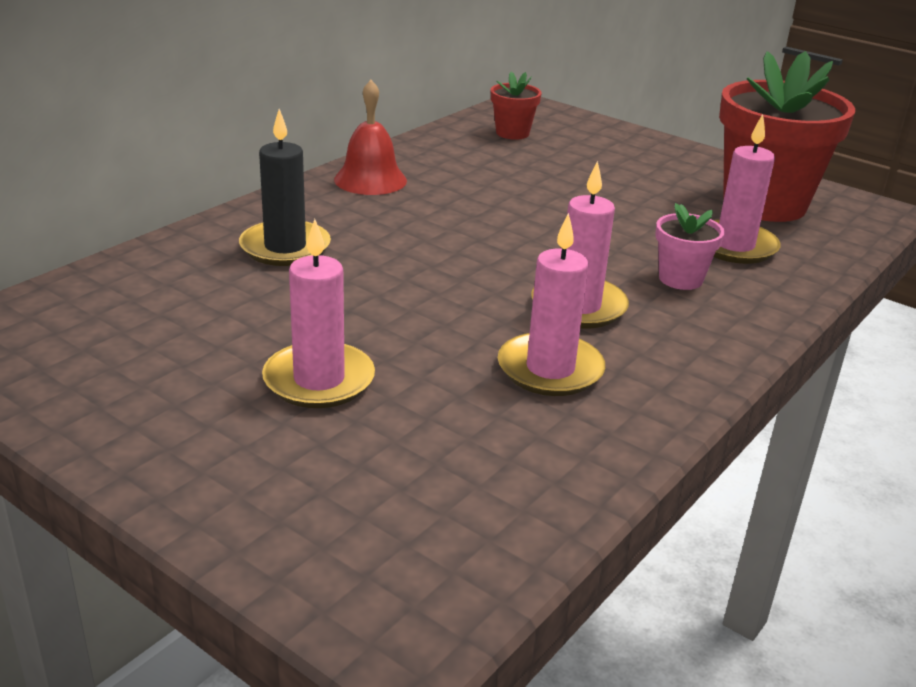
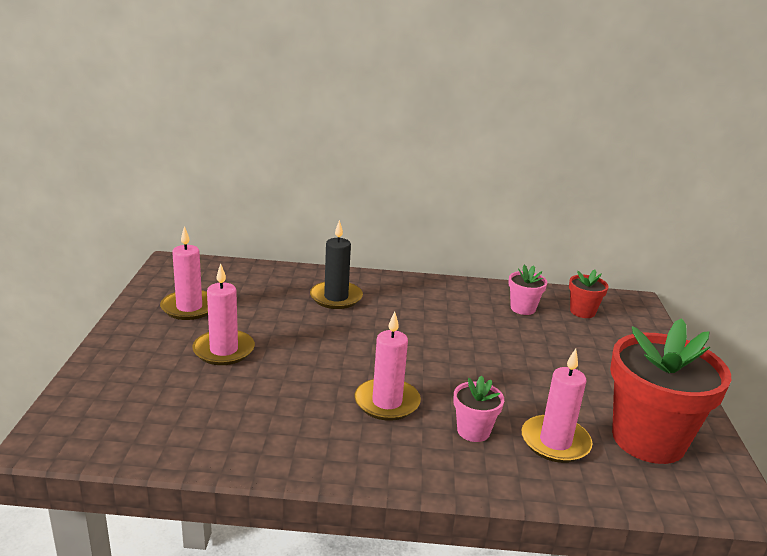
camera: 55 degrees right, 5 degrees down
(370, 180) = (443, 292): red bell -> none
(467, 156) = (523, 308): none -> pink flower pot
(550, 369) = (305, 413): pink candle -> pink candle (189, 307)

